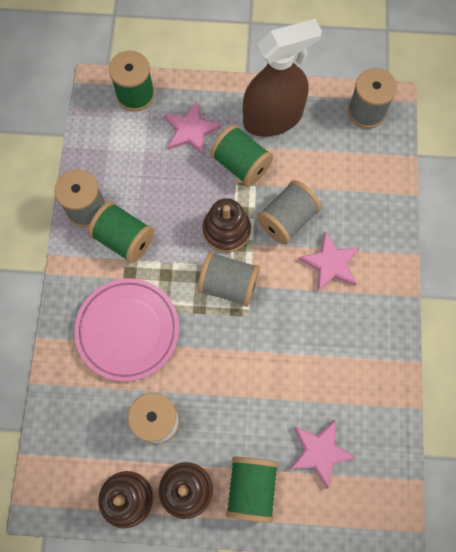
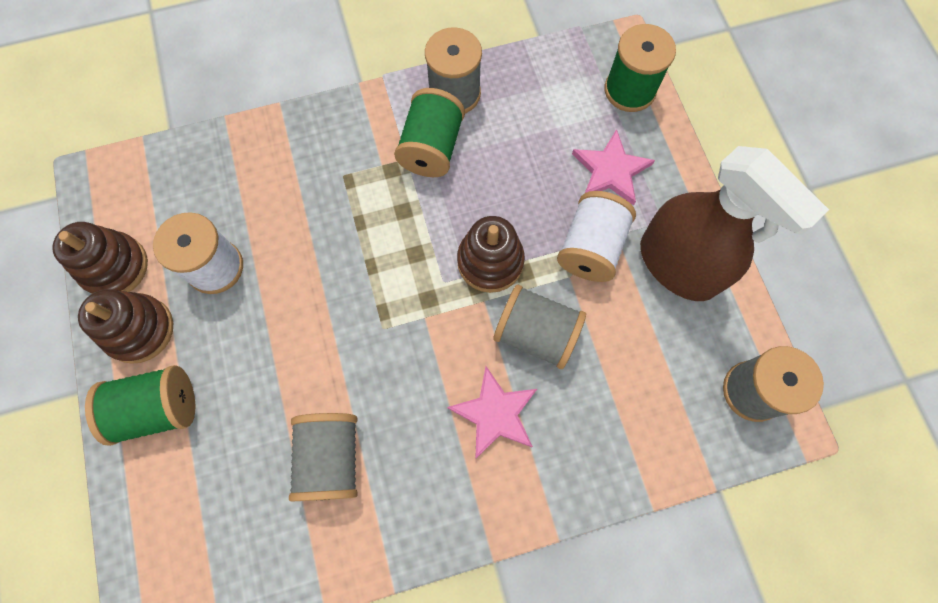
camera: 70 degrees right, 0 degrees up
(128, 330) = (318, 194): pink plate -> none
(228, 285) = (416, 289): grey spool -> grey spool (331, 458)
(241, 164) = (590, 248): green spool -> white spool
(320, 452) = (226, 483): pink star -> none

